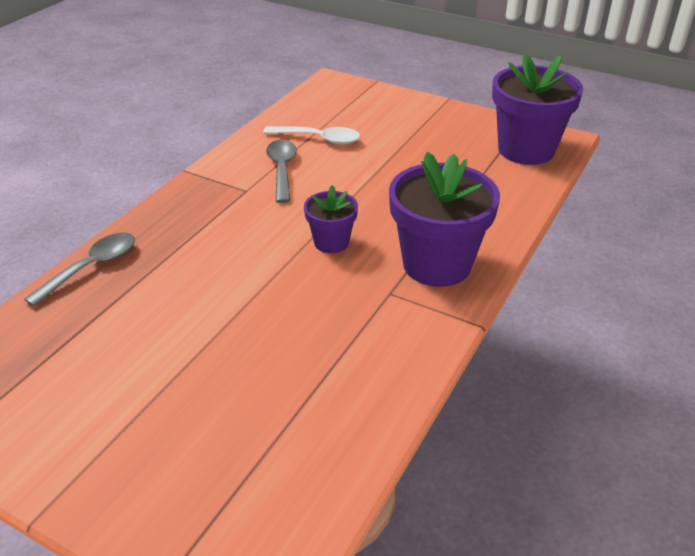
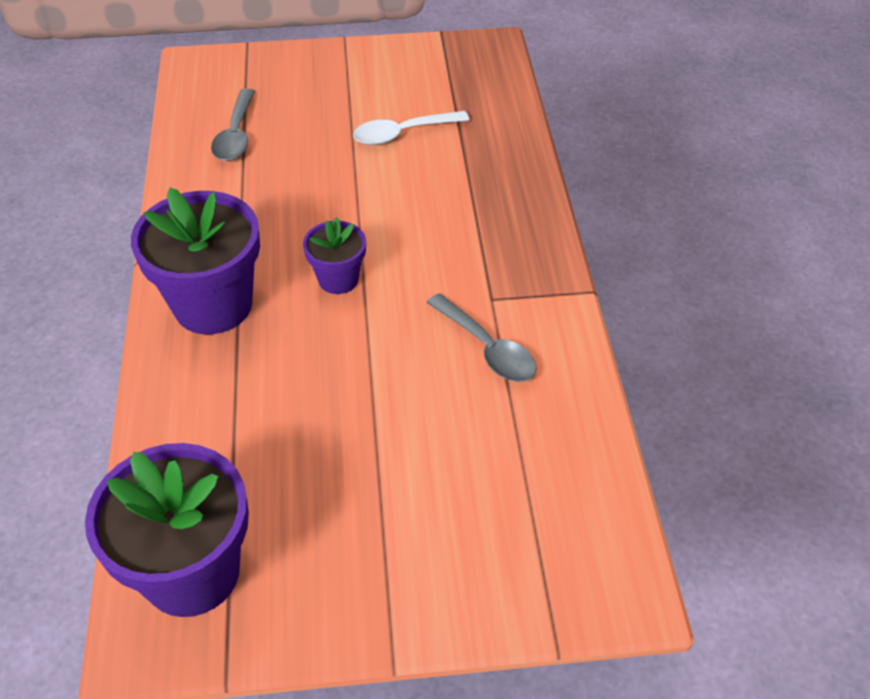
camera: 145 degrees right, 10 degrees up
(92, 267) = (519, 157): grey spoon -> grey spoon (236, 135)
(319, 139) = (499, 429): white spoon -> white spoon (402, 133)

